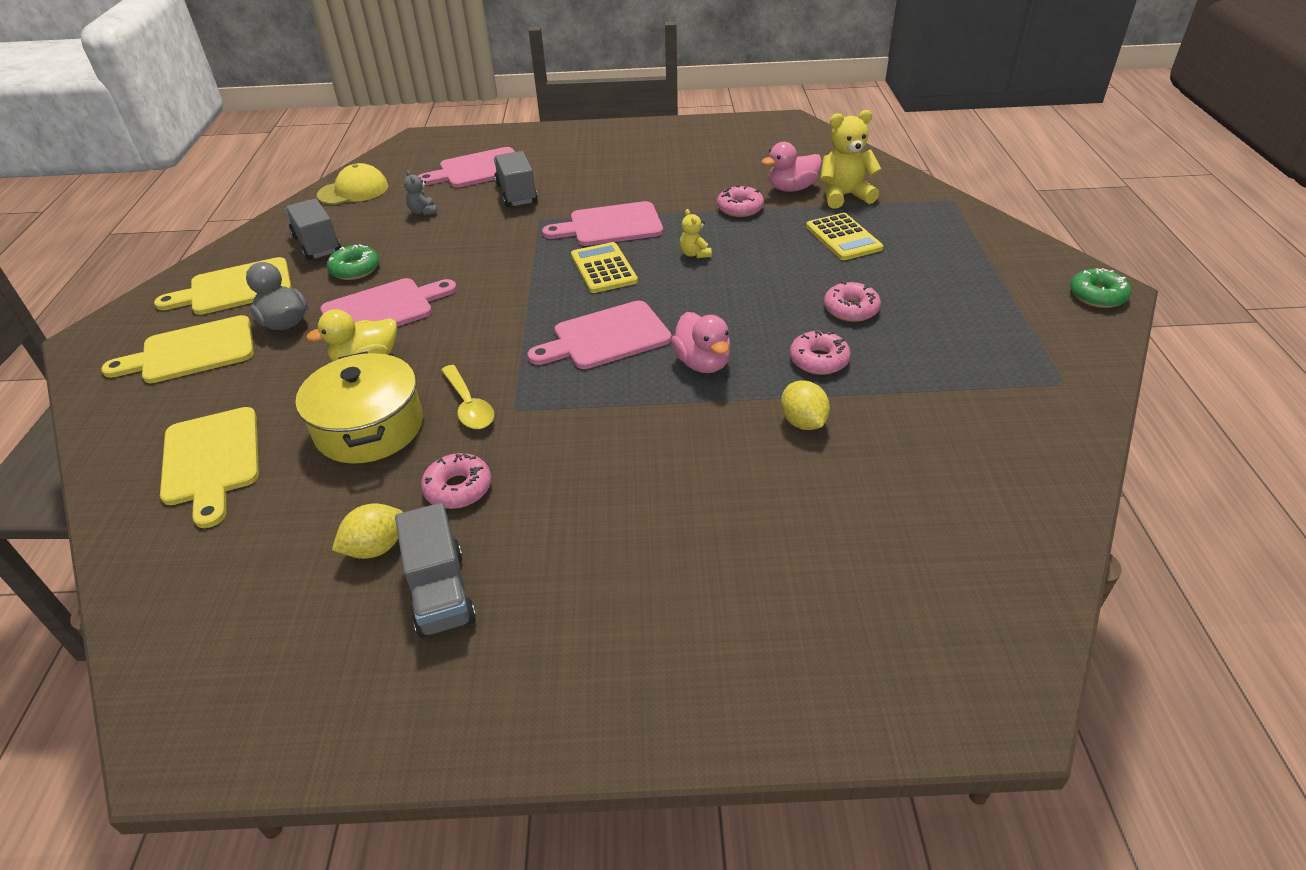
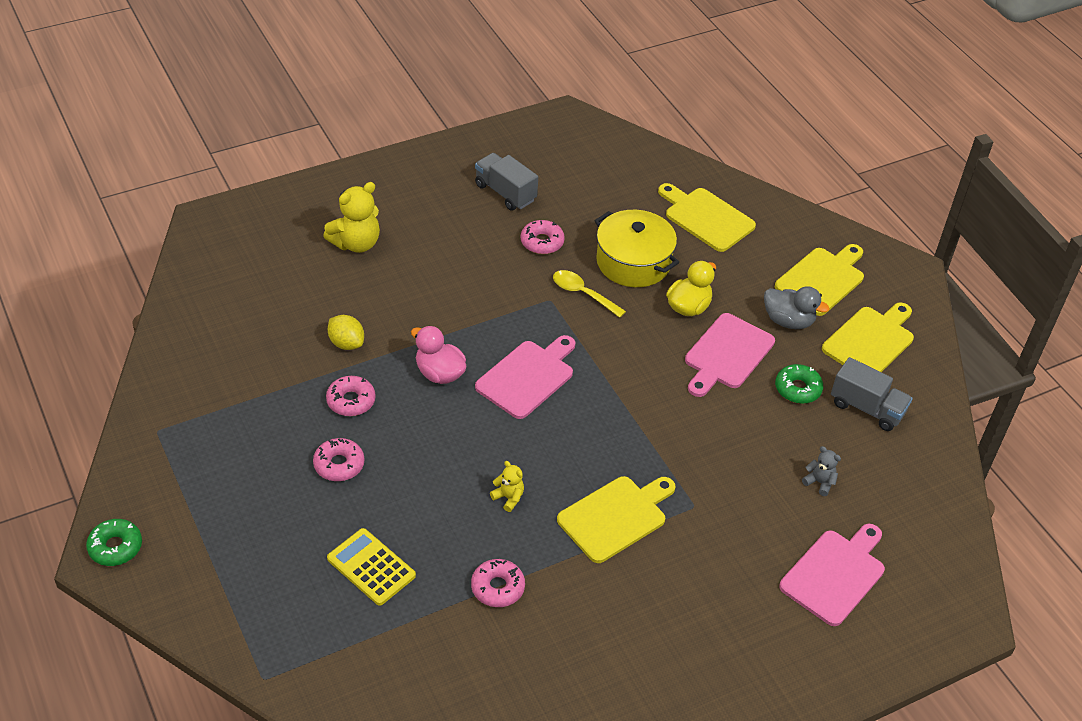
camera: 150 degrees right, 5 degrees up
(353, 191) = (926, 494): yellow cap -> none
(376, 547) = (559, 202): yellow lemon -> none
(516, 194) = (752, 541): grey truck -> none
(603, 268) = (581, 453): yellow calculator -> none
(610, 225) = (615, 517): pink cutting board -> yellow cutting board
(791, 188) = (455, 646): pink duck -> none
(844, 196) = (390, 648): yellow teddy bear -> yellow teddy bear (356, 243)

